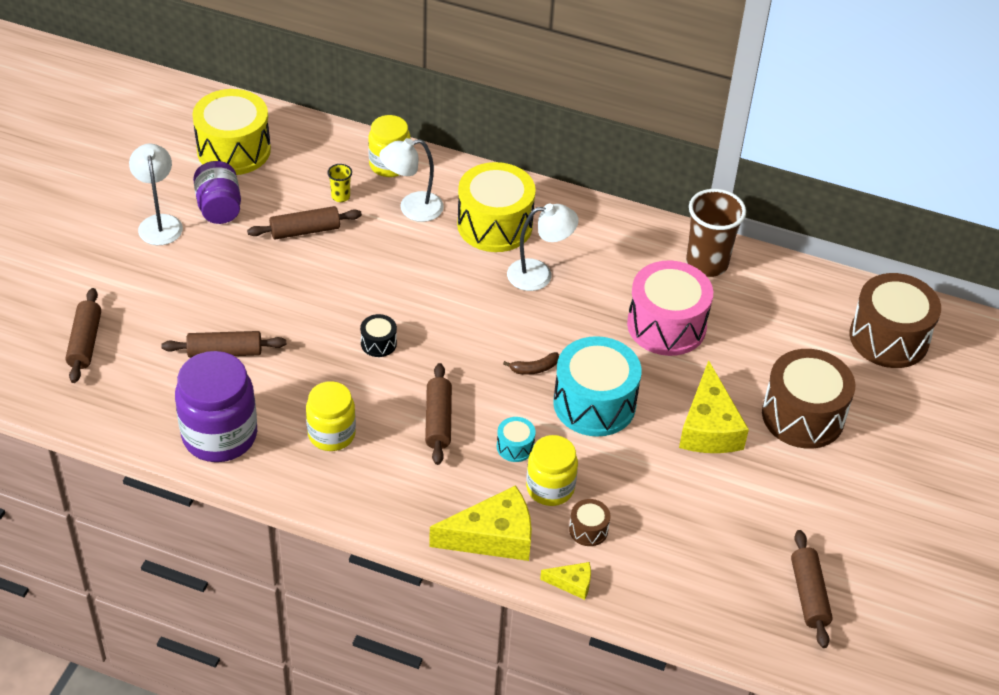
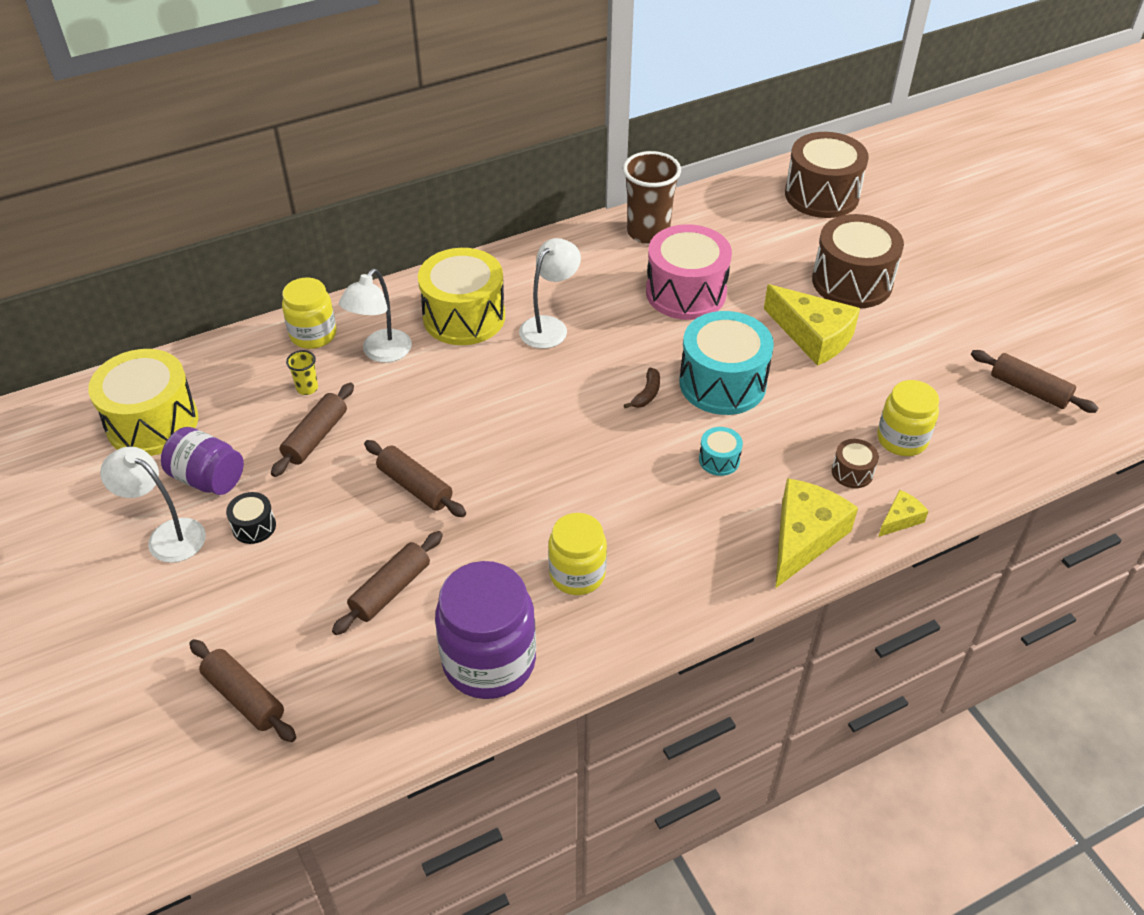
camera: 45 degrees left, 0 degrees up
(378, 343) = (507, 473): black drum -> black drum (254, 526)
(438, 420) = (639, 490): brown rolling pin -> brown rolling pin (415, 486)
(550, 488) = (785, 467): yellow jar -> yellow jar (902, 439)

